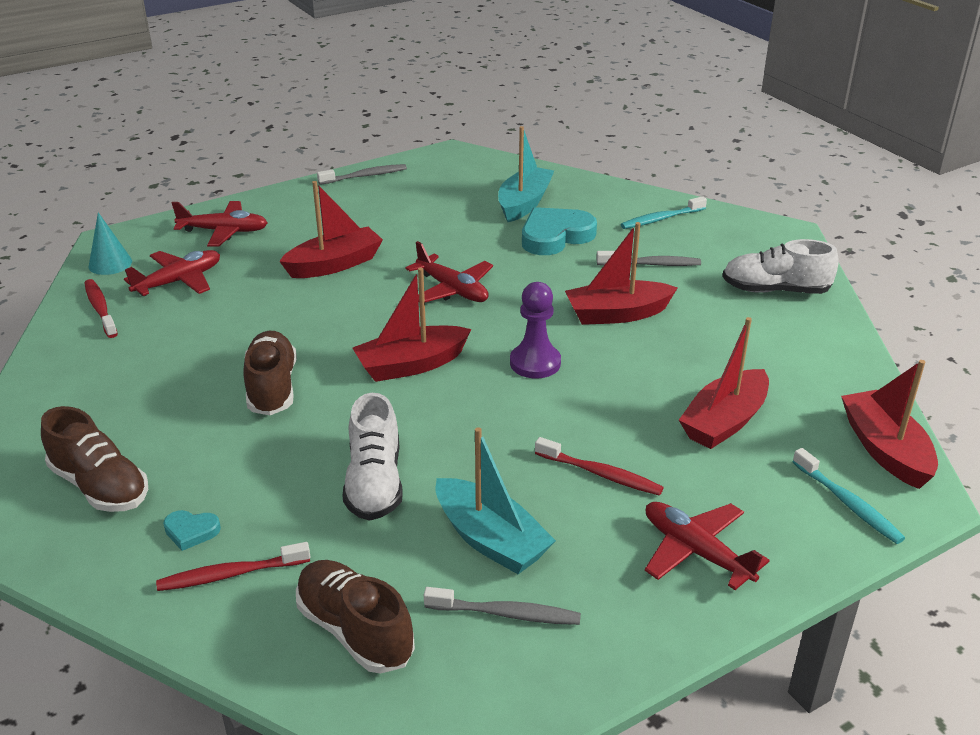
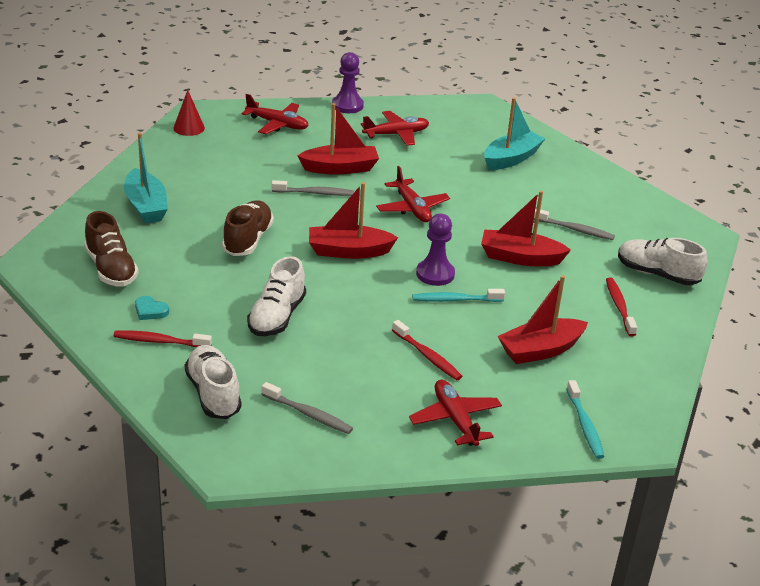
camera: 20 degrees right, 0 degrees up
(100, 309) = (167, 158): red toothbrush -> red toothbrush (619, 307)
(110, 263) = (189, 128): turquoise cone -> red cone
(179, 281) = (227, 152): red plane -> red plane (396, 134)
(297, 190) = (347, 105): none -> purple pawn
(355, 631) = (213, 394): brown shoe -> white shoe
(365, 176) = (404, 107): grey toothbrush -> grey toothbrush (315, 193)
(490, 540) = (327, 371): turquoise boat -> turquoise boat (146, 206)
(555, 236) = (517, 189): turquoise heart -> none
(661, 219) = (611, 198): turquoise toothbrush -> turquoise toothbrush (455, 300)
(885, 450) = (643, 402): red boat -> none

